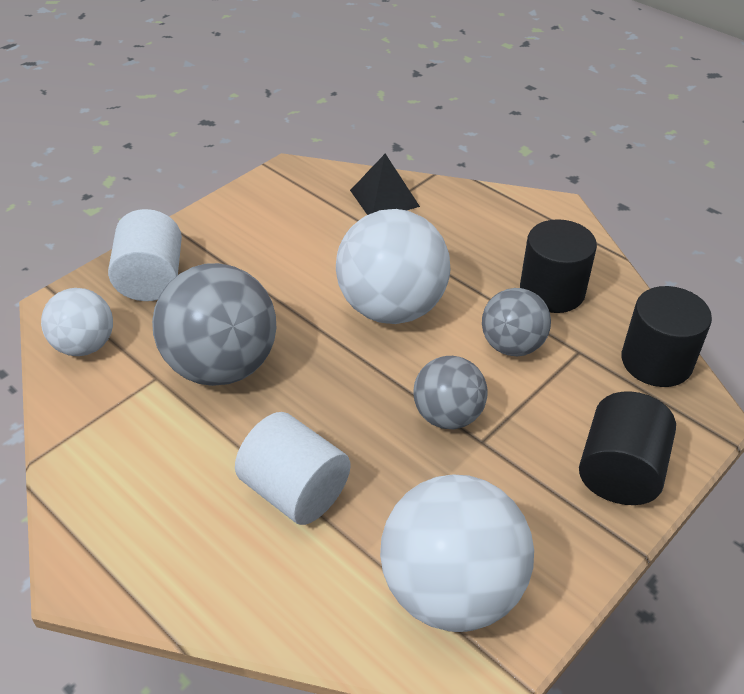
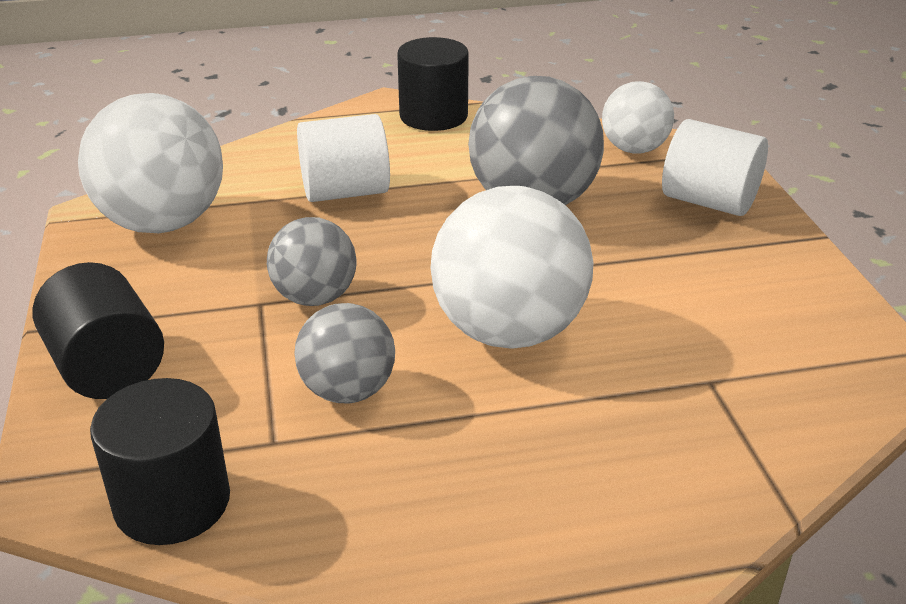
camera: 125 degrees right, 10 degrees down
(384, 198) = (756, 427): black pyramid -> none
(552, 291) = (395, 485): black cylinder -> black cylinder (433, 116)

